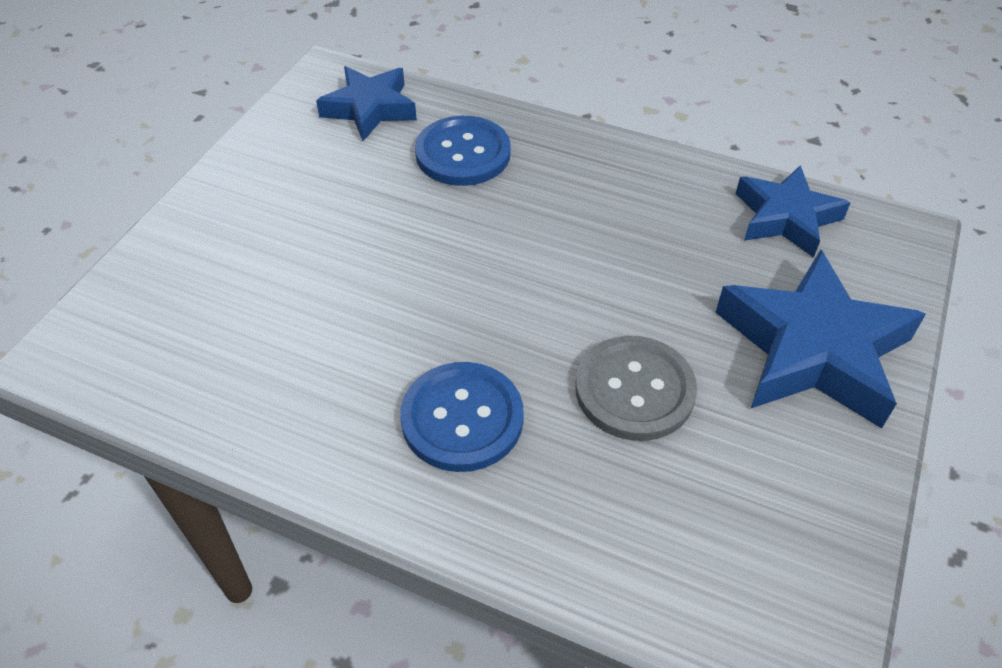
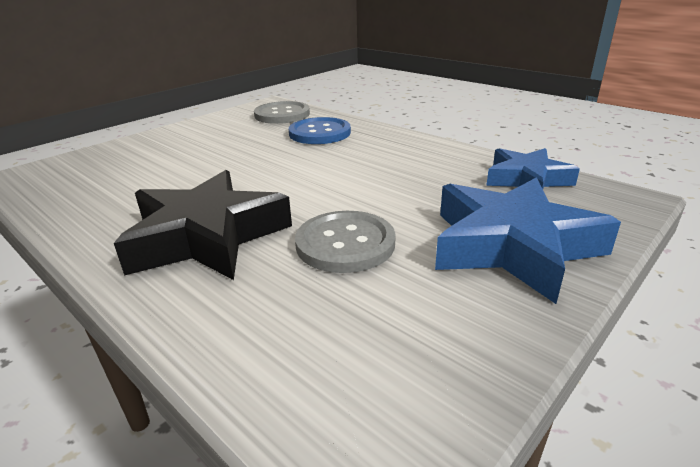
camera: 20 degrees right, 20 degrees down
(370, 108) = (282, 114): blue star -> grey button
(462, 418) = (207, 237): blue button -> black star

